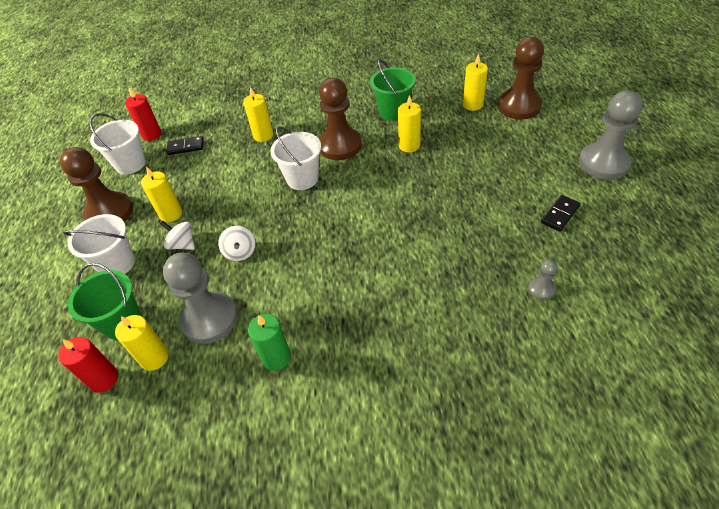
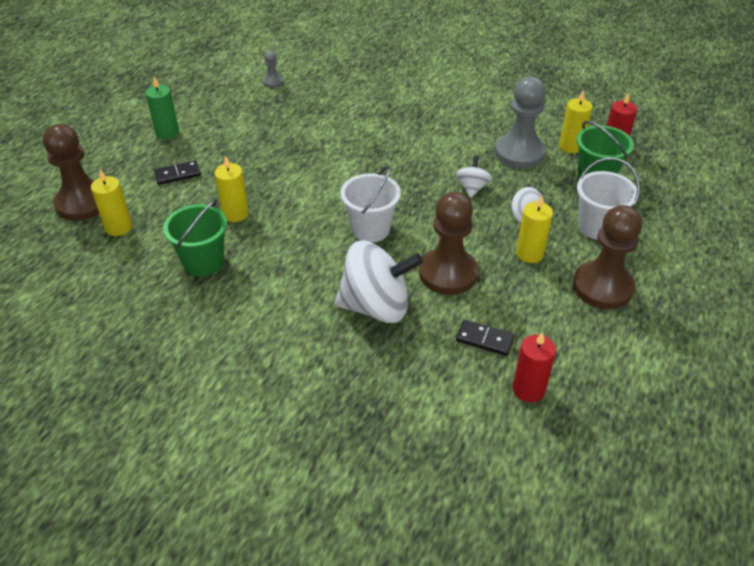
camera: 155 degrees left, 5 degrees down
(130, 164) = (568, 348): white bucket -> none
(263, 135) = (376, 306): yellow candle -> white spinning top
(276, 357) = (478, 115): green candle -> green candle (167, 132)
(340, 145) = (301, 248): brown pawn -> brown pawn (448, 273)
(560, 214) = (198, 110): black domino -> black domino (177, 174)
(603, 163) = (110, 126): grey pawn -> none

